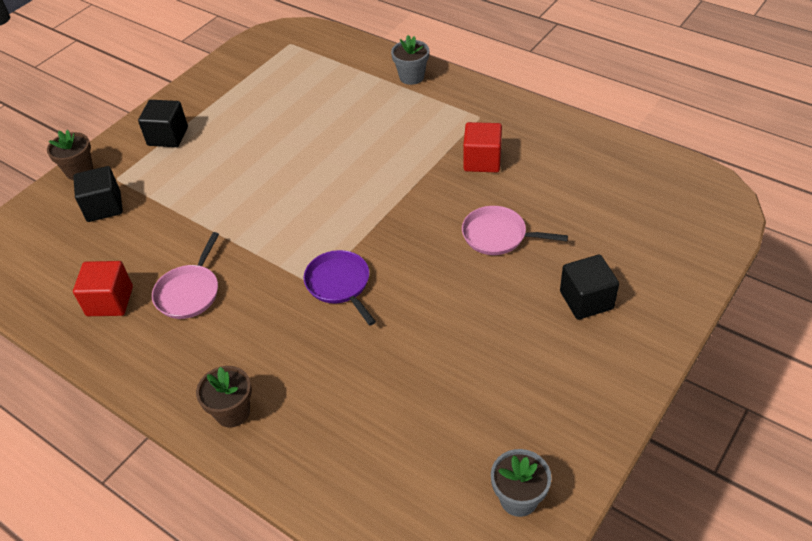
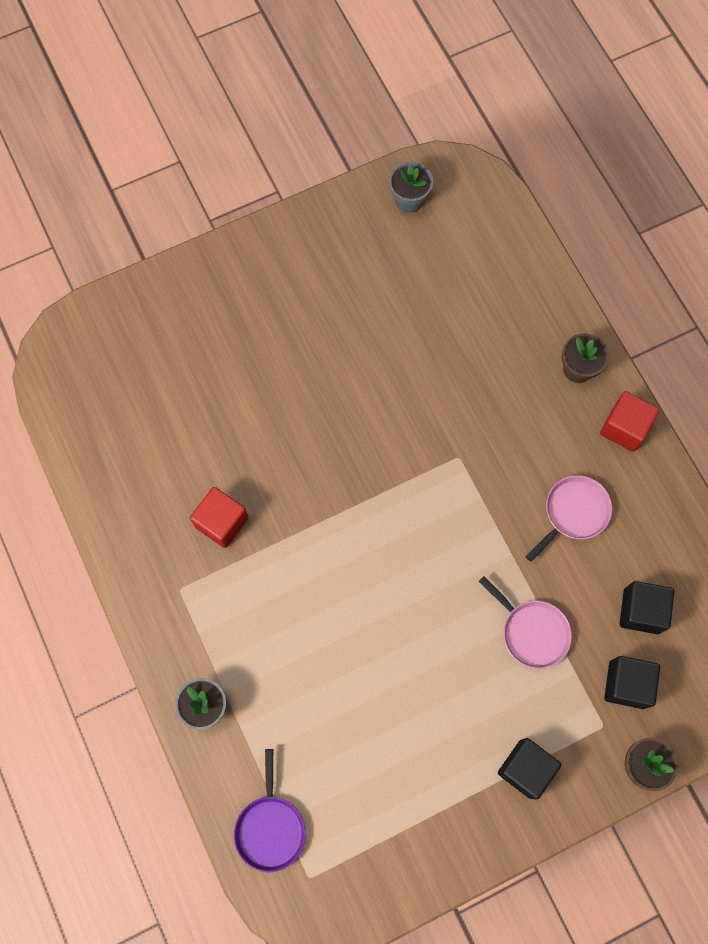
camera: 155 degrees left, 25 degrees up
(110, 301) = (649, 543): red cube -> red cube (624, 428)
(340, 284) = (438, 446): purple pan -> purple pan (270, 828)
(498, 235) = (271, 421): pink pan -> pink pan (531, 632)
(586, 300) = (250, 316): black cube -> black cube (641, 611)

